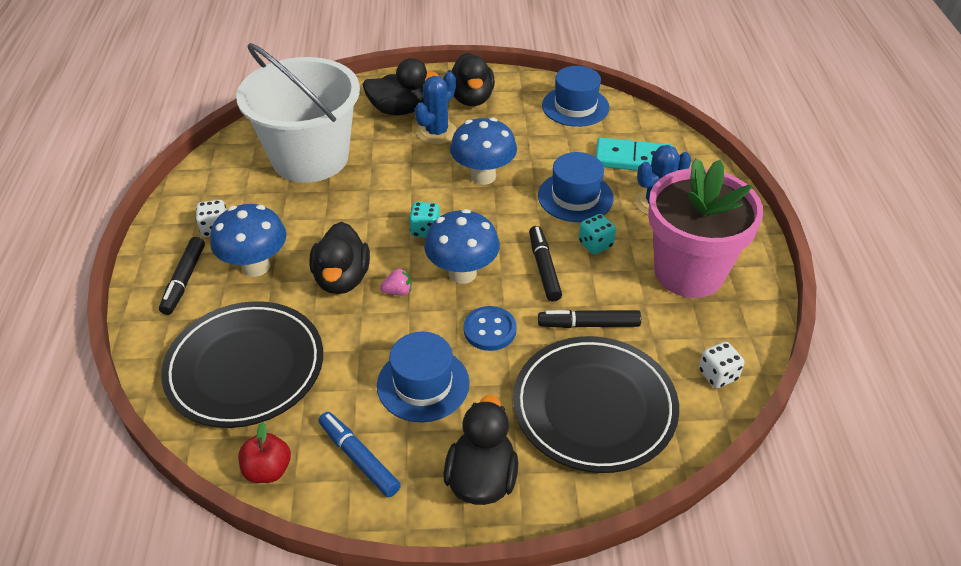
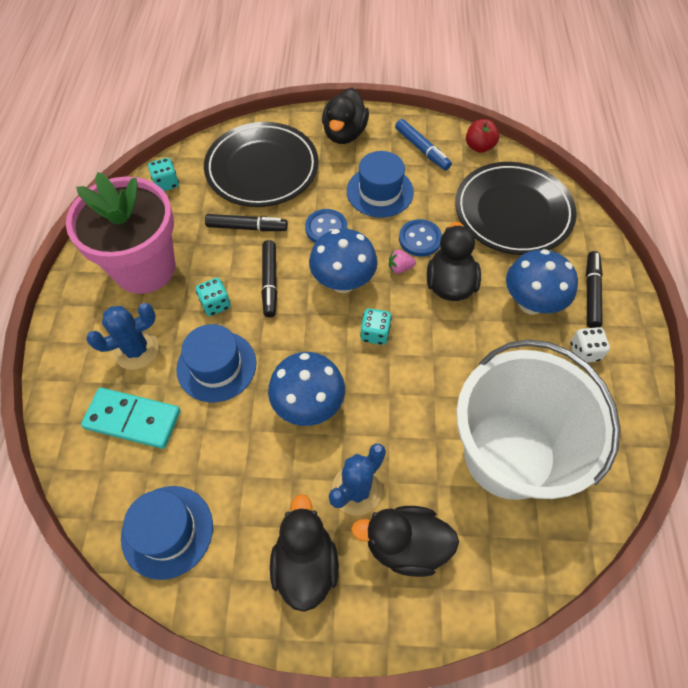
camera: 175 degrees left, 15 degrees up
(372, 325) = (420, 239): none -> blue button
(718, 375) = (166, 183): white dice -> turquoise dice

